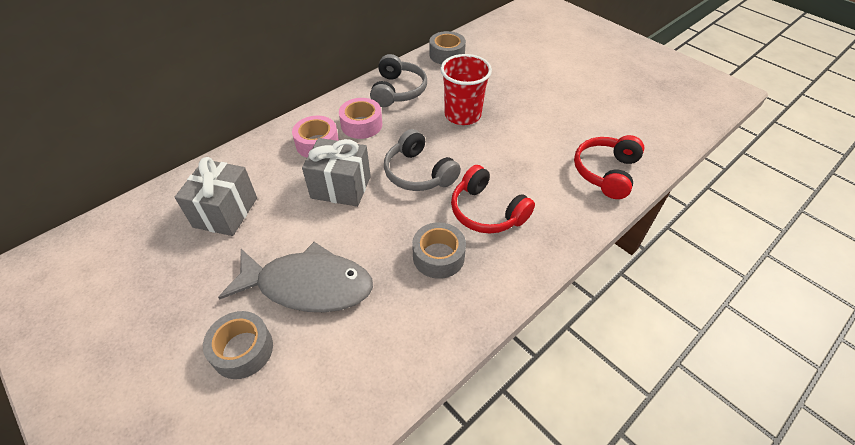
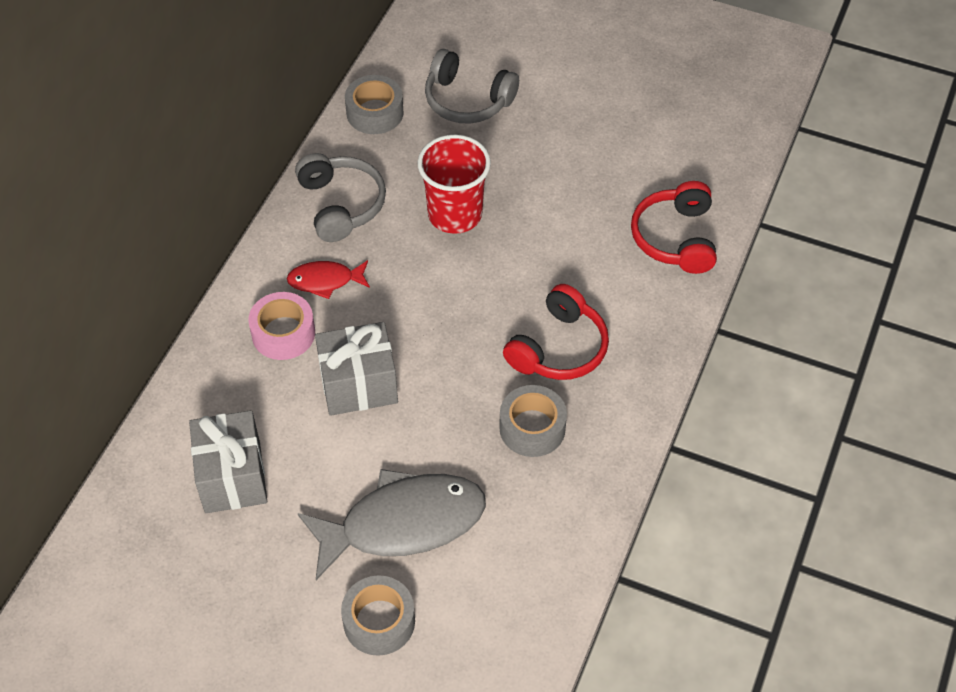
camera: 25 degrees left, 5 degrees up
(361, 125) = (325, 281): pink tape -> red fish
(418, 173) = (446, 326): grey headphones -> grey headphones (467, 100)
(487, 211) = (558, 348): red headphones -> red headphones turned 75 degrees counterclockwise

